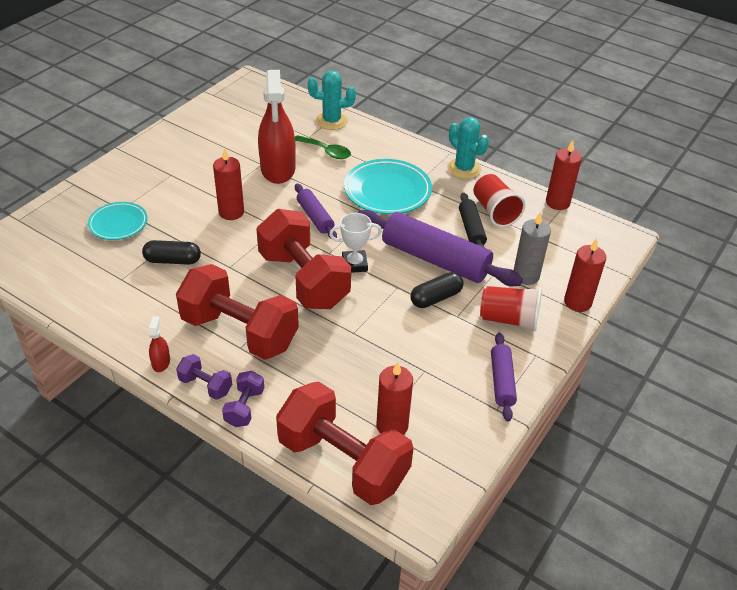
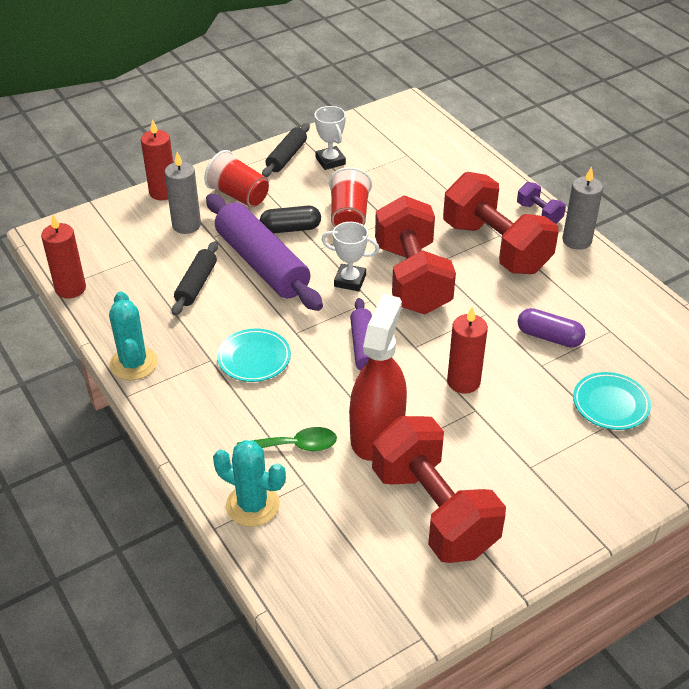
camera: 155 degrees left, 0 degrees up
(161, 362) = (576, 240): red spray bottle -> grey candle
(173, 260) = (549, 337): black capsule -> purple capsule
(244, 407) = (509, 191): purple dumbbell -> none
(326, 151) = (294, 446): green spoon -> green spoon turned 120 degrees clockwise
(343, 461) = (445, 142): red dumbbell -> red dumbbell (433, 511)
(387, 191) = (254, 358): turquoise plate -> turquoise plate, size x0.63
(392, 426) = (395, 152): red candle -> none
(453, 390) = (330, 161): none -> white trophy
(495, 212) = (151, 297): red cup -> red cup (349, 216)
(502, 381) = (286, 157): purple rolling pin -> black rolling pin

